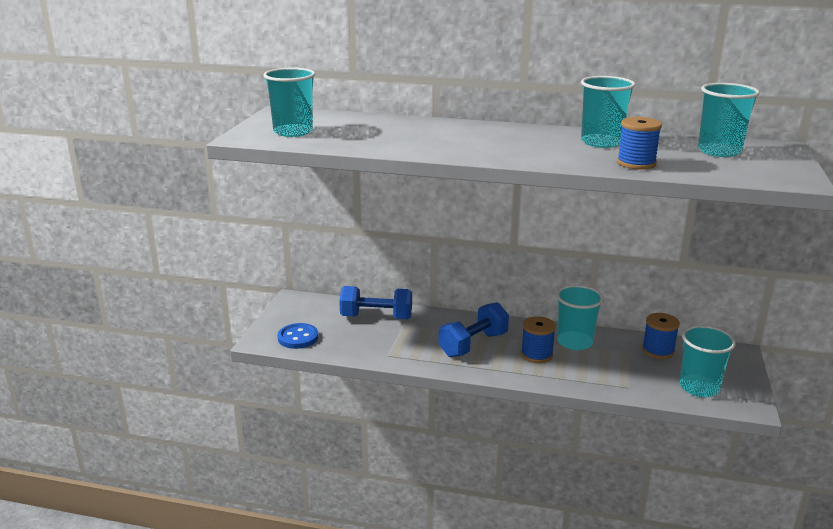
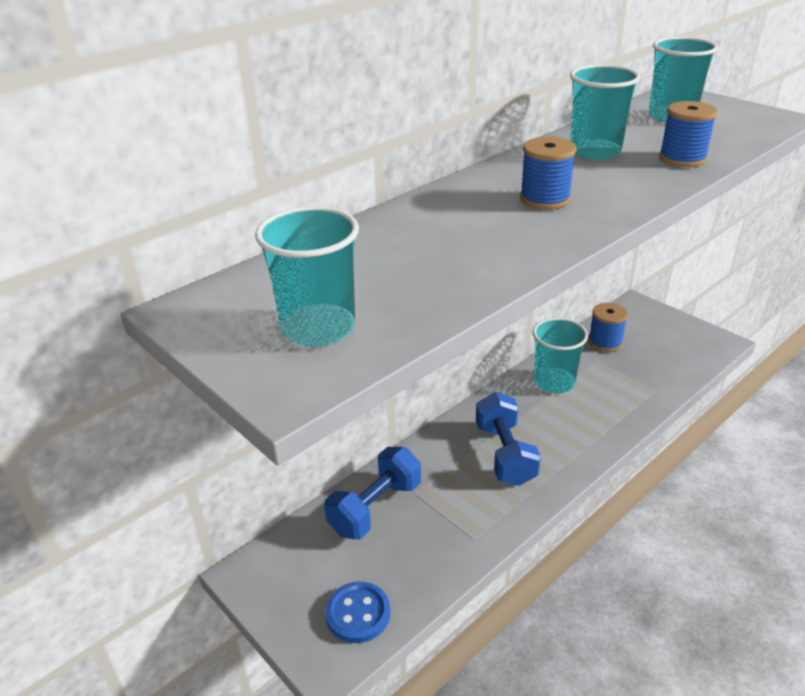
camera: 55 degrees left, 10 degrees up
(536, 354) = (559, 418): blue spool -> blue spool (544, 199)
(699, 387) = (679, 352): turquoise cup -> none

